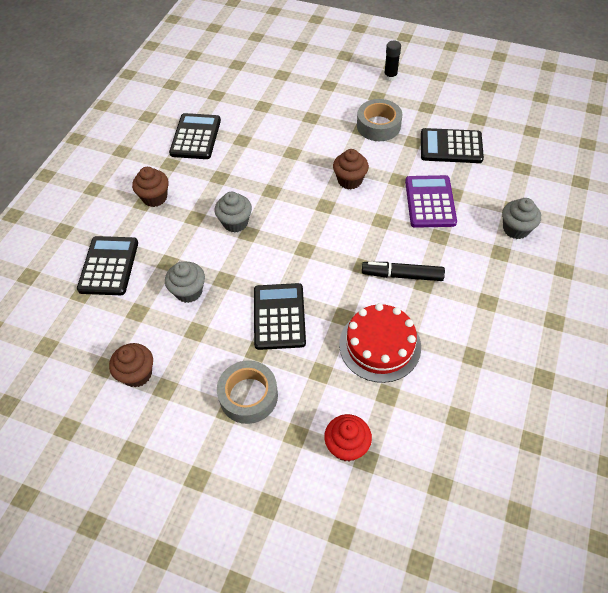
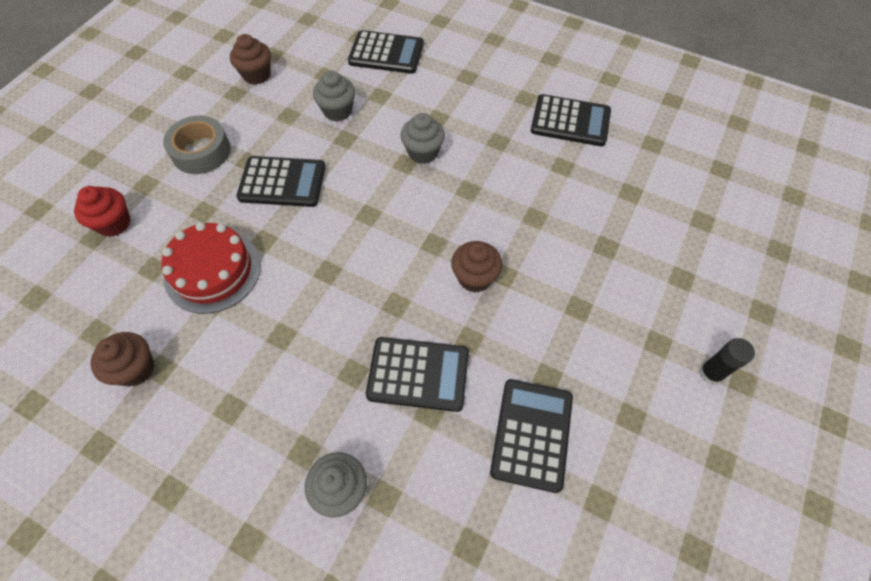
camera: 95 degrees right, 5 degrees up
(155, 198) = (473, 85): brown cupcake -> brown cupcake (136, 369)
(378, 126) = (586, 333): grey tape -> none
(402, 275) = (301, 312): black marker -> none
(430, 202) = (418, 374): purple calculator -> black calculator

